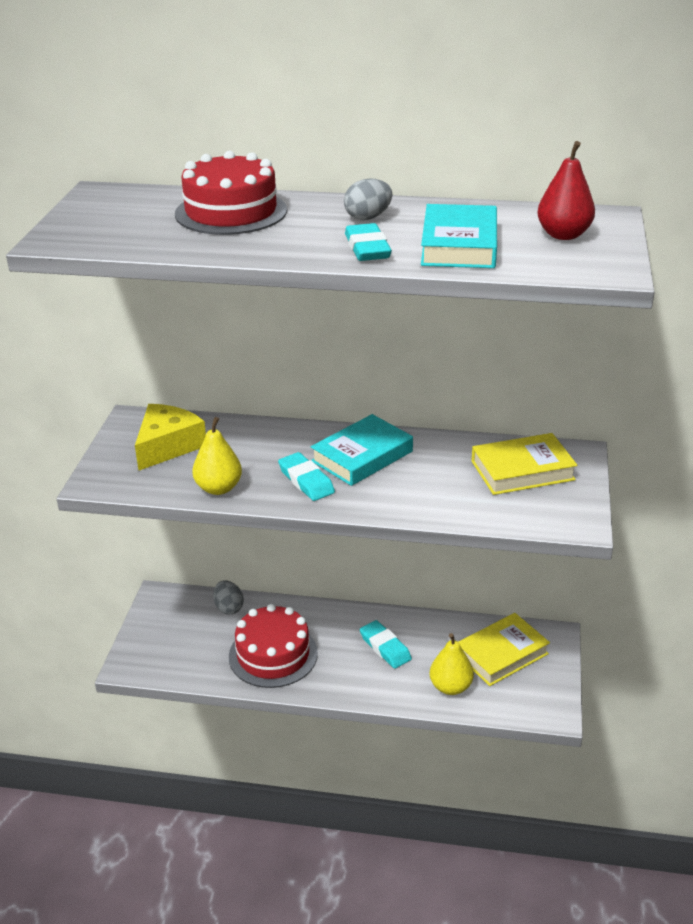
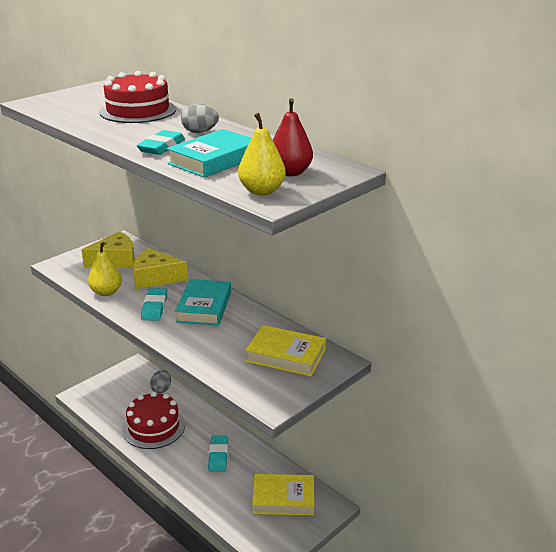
camera: 35 degrees right, 5 degrees down
(252, 447) = (155, 277): none -> yellow cheese
(362, 456) = (204, 307): turquoise book -> turquoise book turned 75 degrees counterclockwise
(450, 687) = (228, 501): yellow pear -> yellow pear (262, 191)

